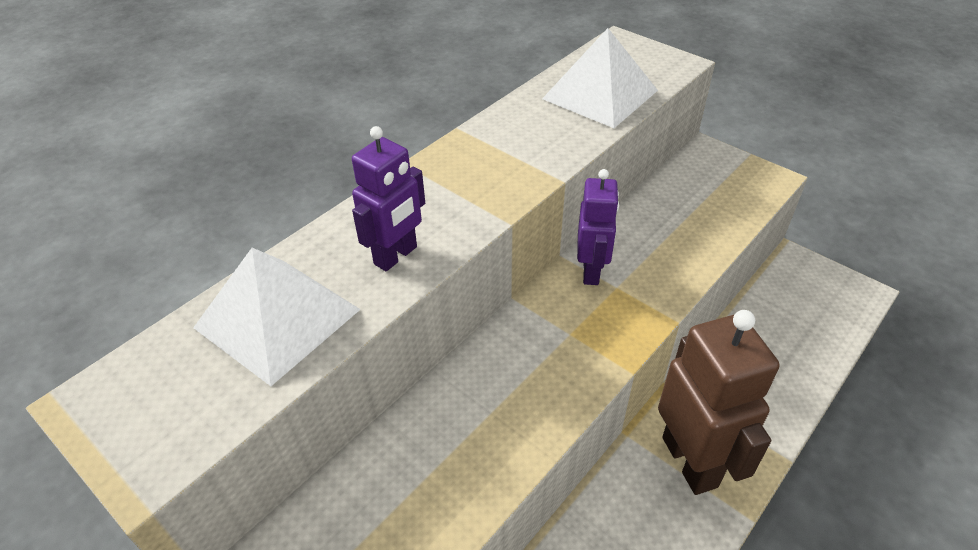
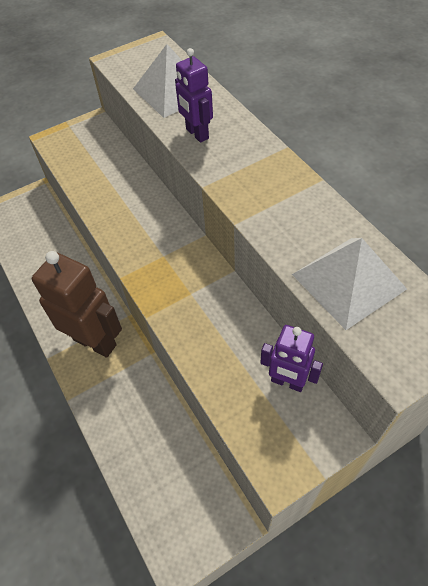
camera: 110 degrees right, 10 degrees up
(591, 271) = (210, 283): purple robot -> purple robot (287, 382)
(690, 461) = (95, 342): brown robot -> brown robot turned 150 degrees counterclockwise

